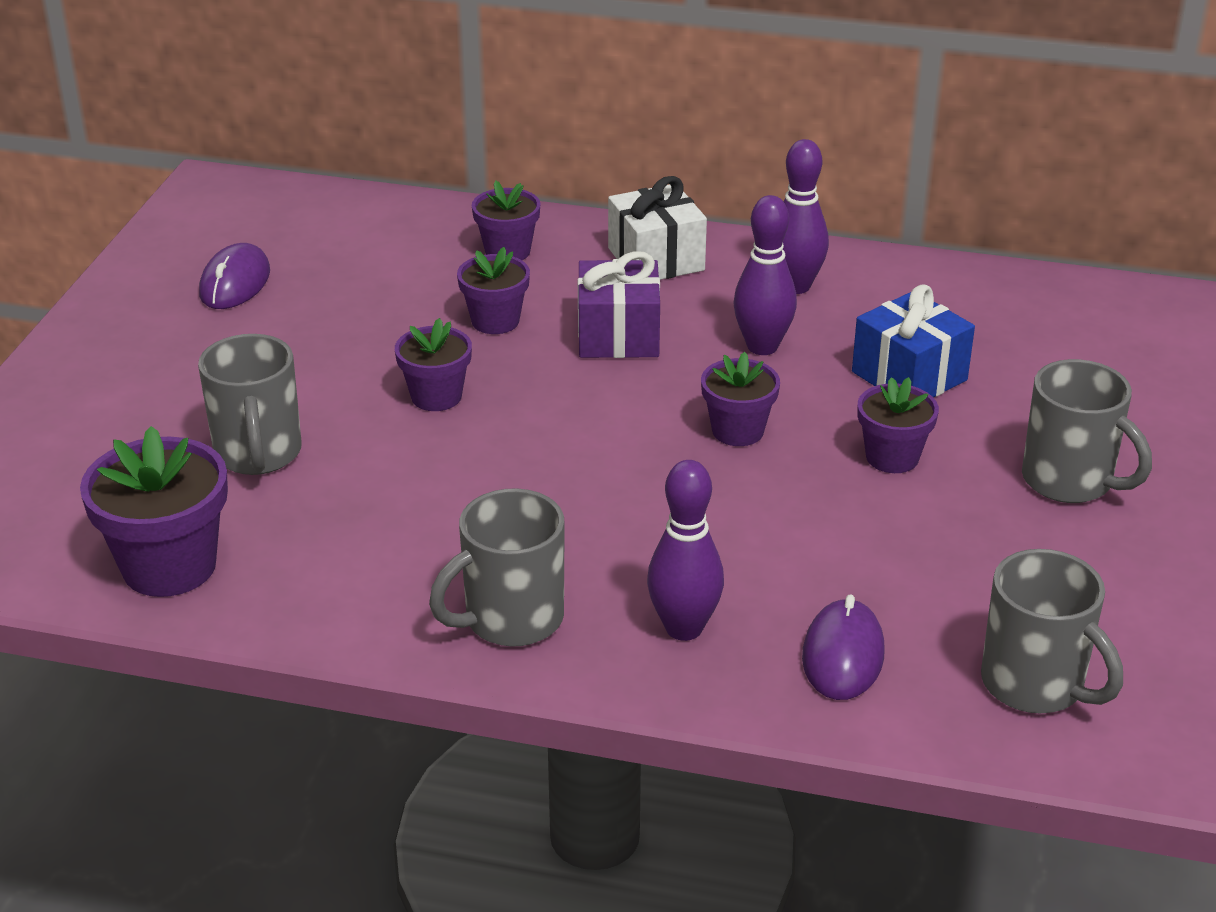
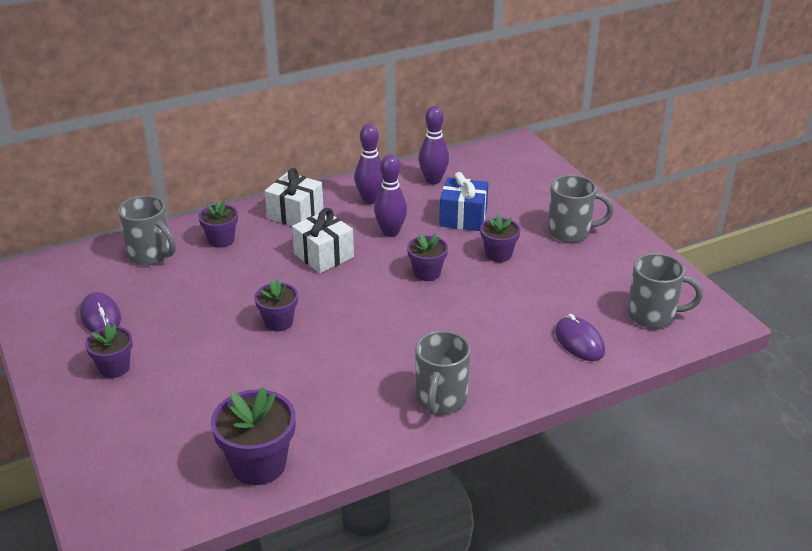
camera: 40 degrees left, 0 degrees up
(258, 455) = (230, 391): grey mug -> grey mug (151, 255)
(495, 321) = (259, 275): purple flower pot -> purple flower pot (114, 368)
(618, 335) = (323, 255): purple gift -> white gift
(684, 628) = (510, 364): purple bowling pin -> purple bowling pin (433, 180)

